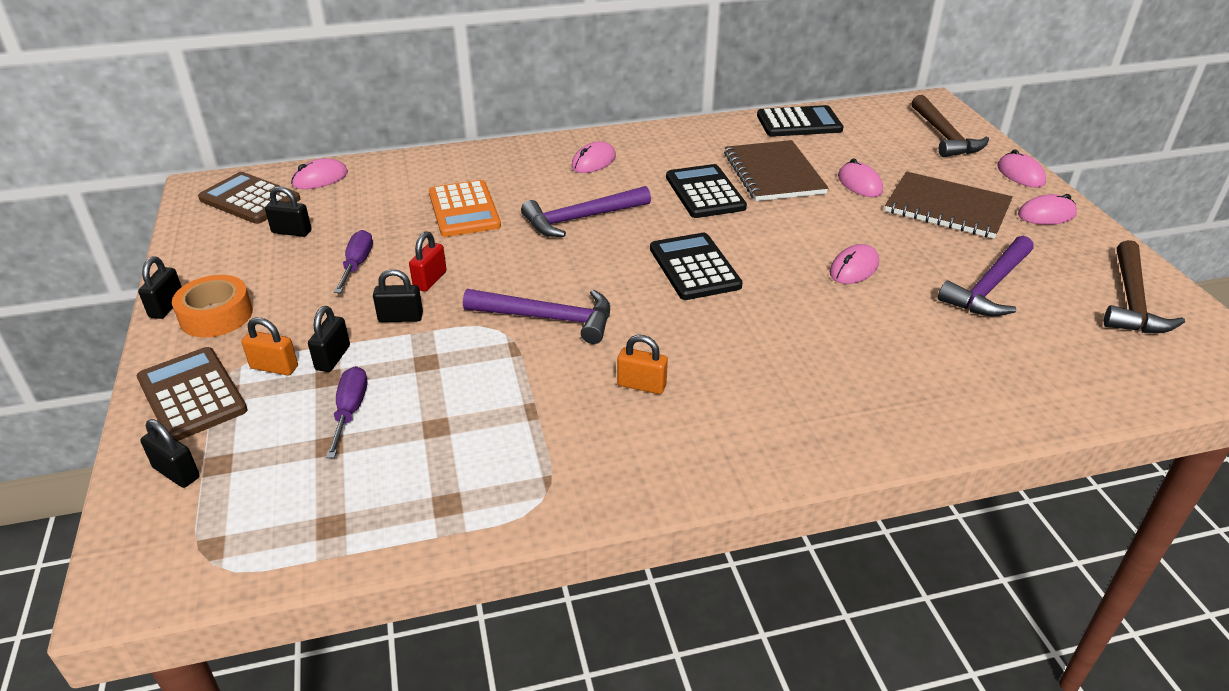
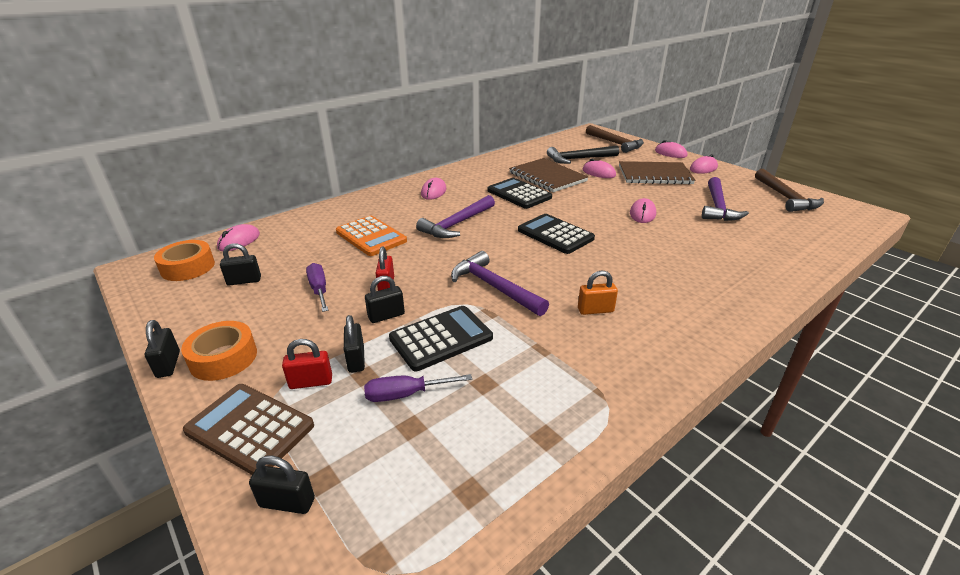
camera: 25 degrees left, 5 degrees down
(250, 199) = (188, 267): brown calculator -> orange tape
(274, 367) = (311, 382): orange padlock -> red padlock
(350, 411) = (406, 394): purple screwdriver -> purple screwdriver turned 75 degrees counterclockwise
(548, 318) = (494, 287): purple hammer -> purple hammer turned 120 degrees counterclockwise
(799, 123) = (534, 150): black calculator -> black calculator (441, 338)
(853, 153) = (579, 159): none -> black hammer

